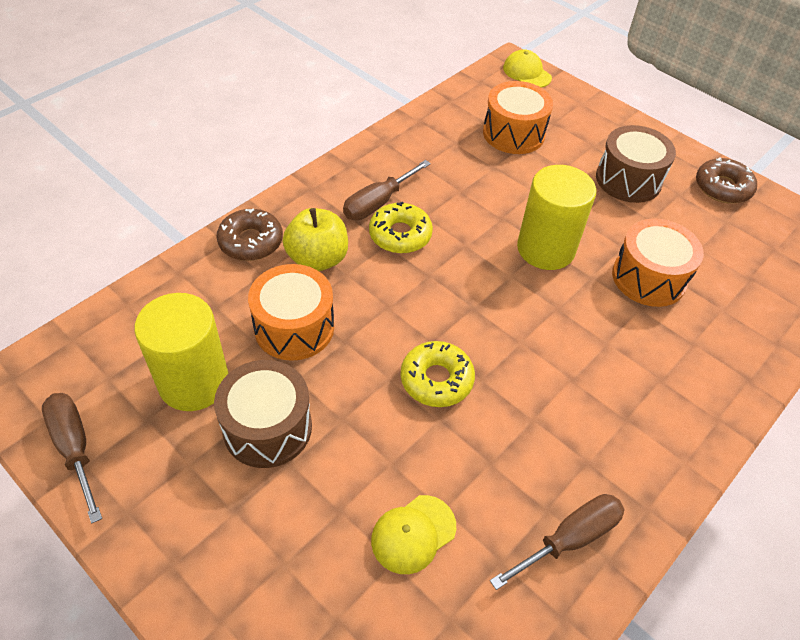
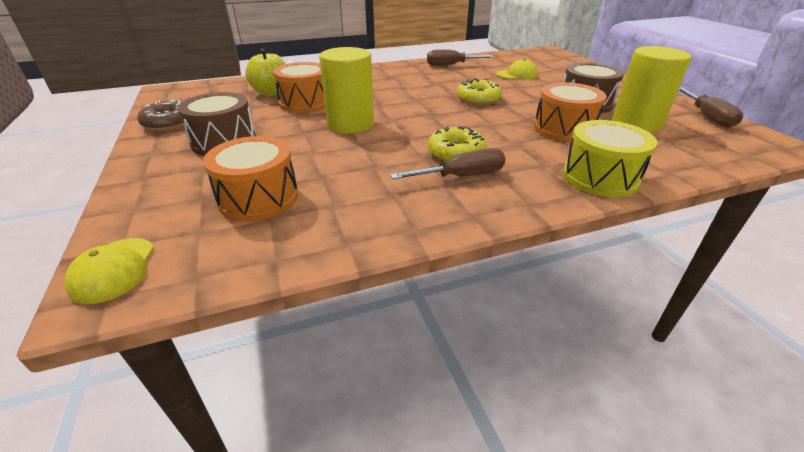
camera: 150 degrees left, 15 degrees down
(251, 241) = (599, 177): brown donut -> yellow drum
(317, 259) = (536, 155): yellow apple -> yellow apple (272, 92)

